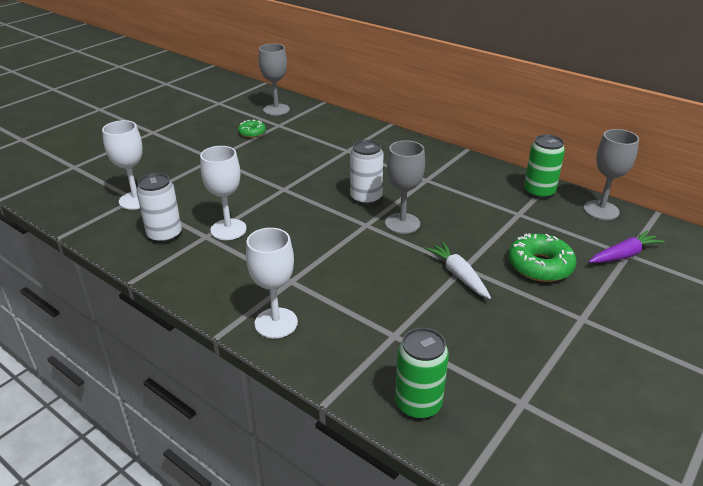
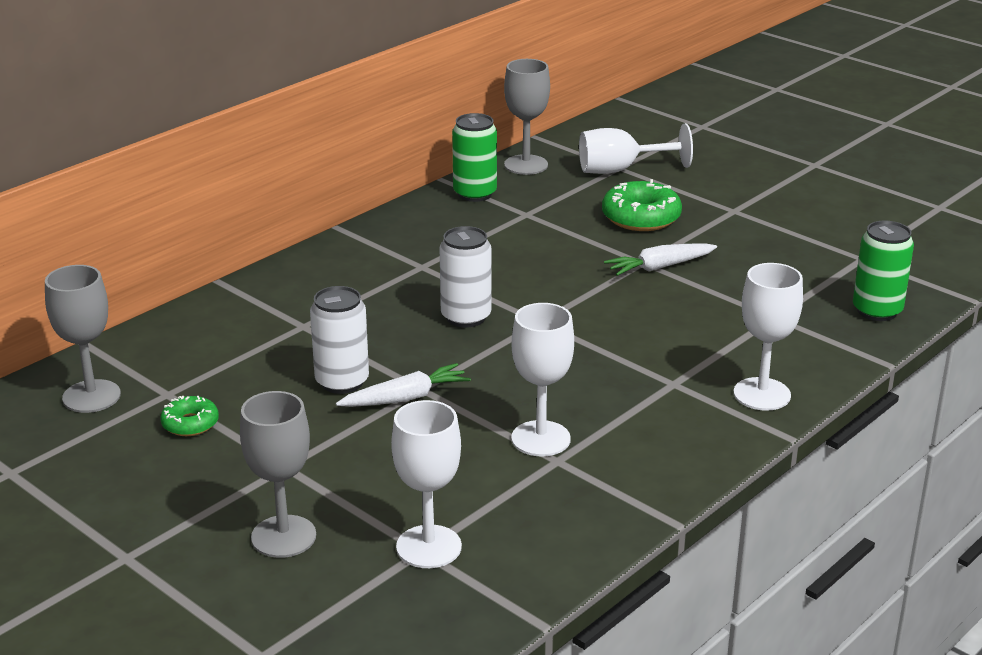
camera: 85 degrees left, 5 degrees down
(164, 235) = (550, 502): white can -> white can (342, 382)
(273, 184) = (405, 398): none -> white carrot
(402, 223) = (540, 294): grey goblet -> grey goblet (283, 536)
(623, 255) = (621, 170): purple carrot -> white goblet

